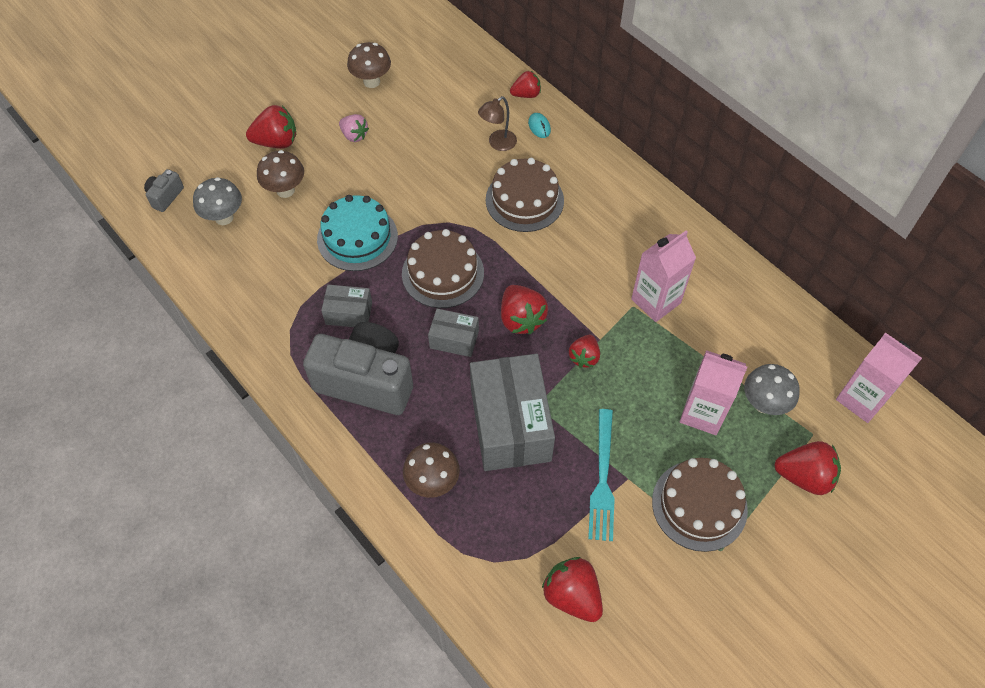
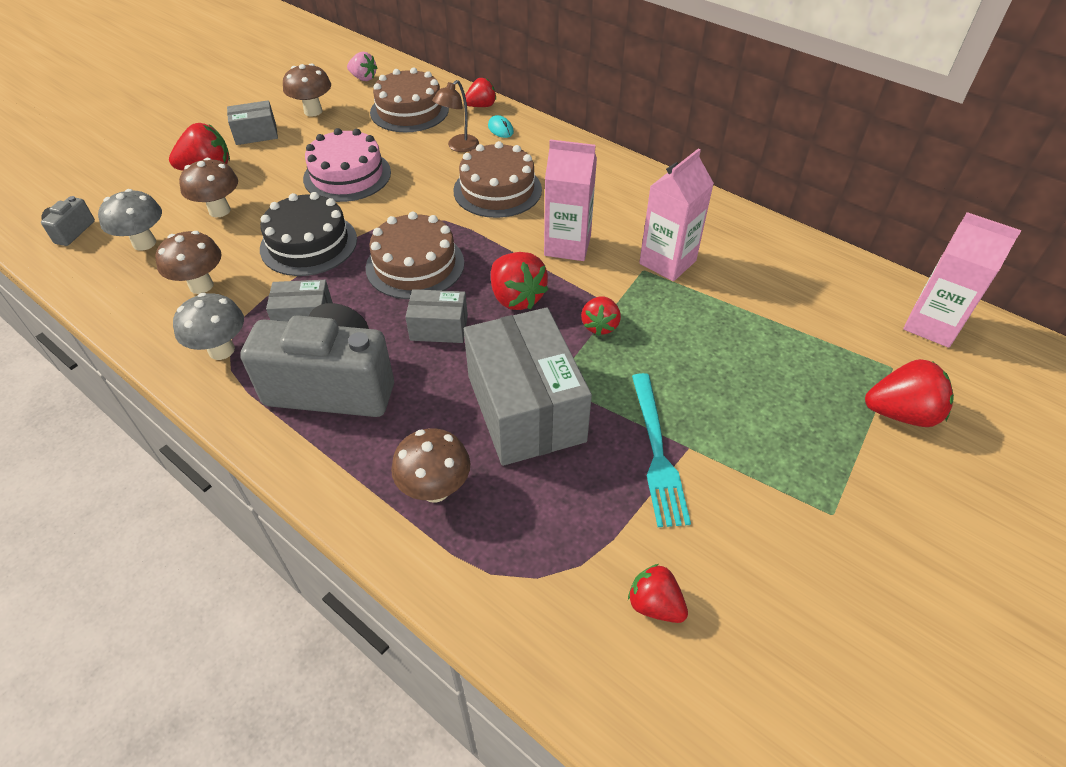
camera: 10 degrees left, 10 degrees down
(269, 269) = (201, 285): none -> brown mushroom
(319, 104) = (256, 134): none -> grey box
(354, 135) = (297, 156): pink strawberry -> pink strawberry (363, 78)
(357, 237) = (309, 244): turquoise cake -> black cake
(395, 165) = (347, 175): none -> pink cake
(572, 595) = (655, 604): red strawberry -> red strawberry, size x0.65
(699, 505) = (787, 464): brown cake -> brown cake (409, 111)
(702, 413) = (757, 363): pink carton -> pink carton (567, 246)
(763, 404) = (824, 344): grey mushroom -> grey mushroom (221, 350)

